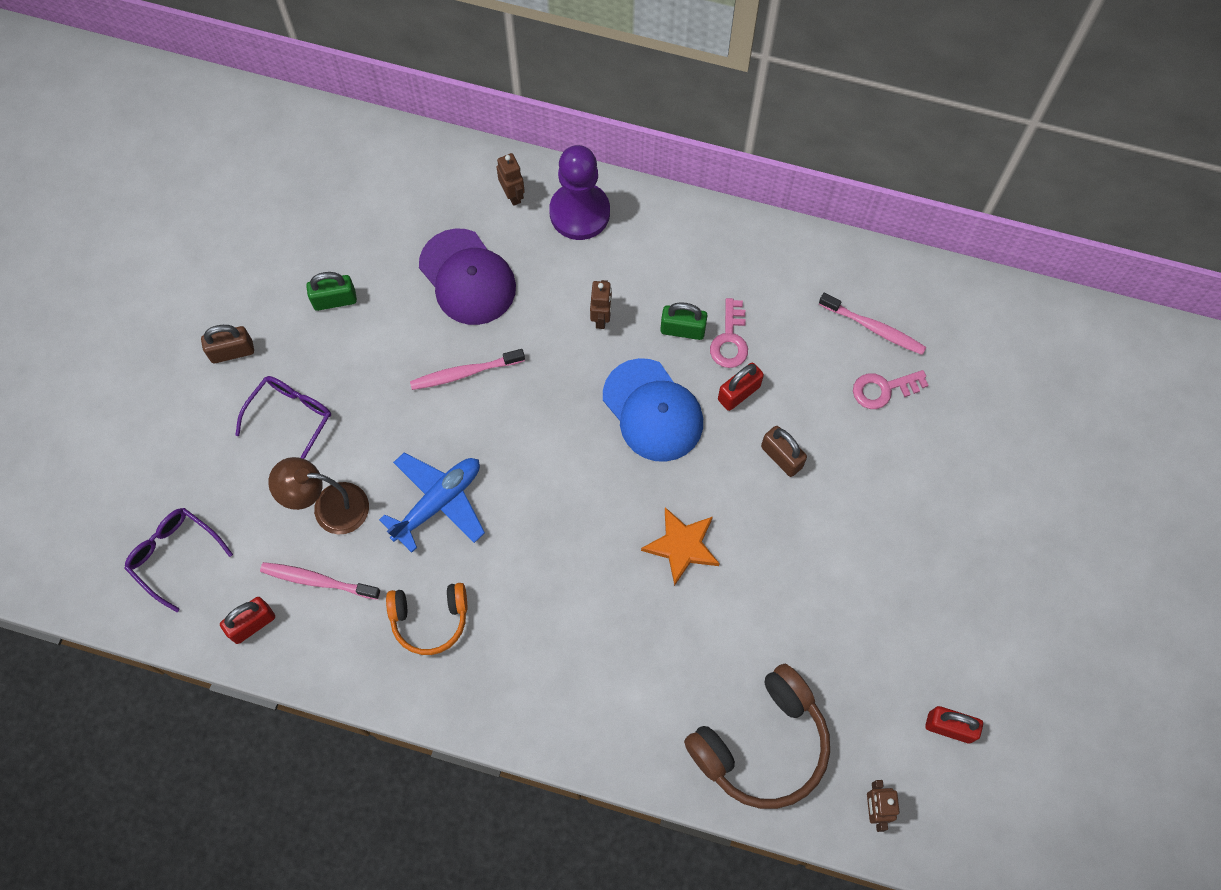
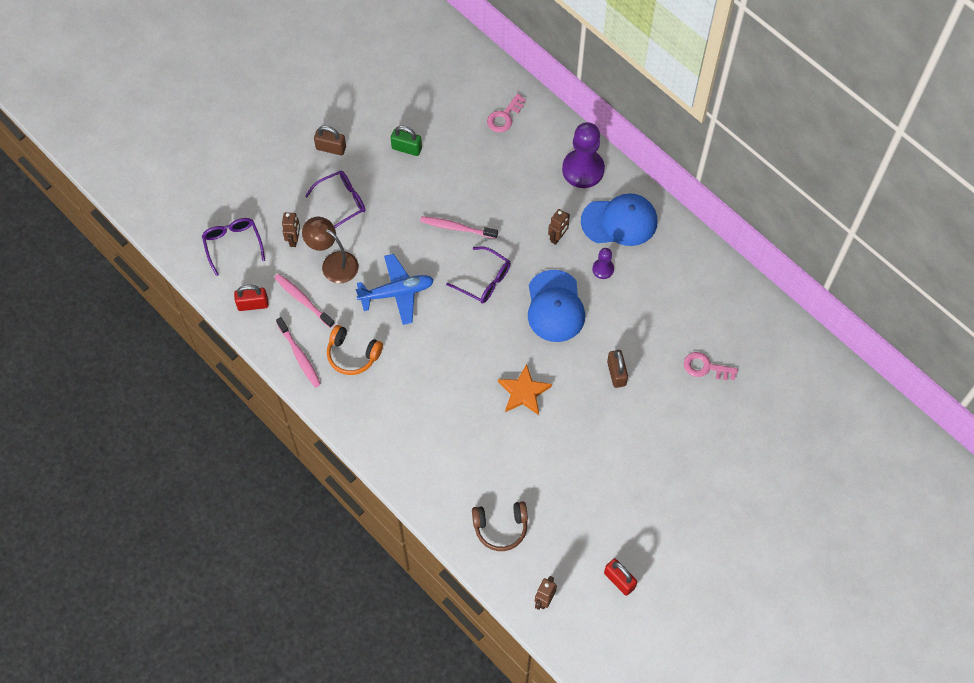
camera: 30 degrees right, 5 degrees down
(467, 277) = (492, 174): purple cap -> none
(513, 195) = (549, 139): brown robot -> brown robot (294, 239)
(543, 424) = (484, 280): none -> purple glasses
(666, 257) = (619, 221): none -> blue cap
(682, 329) = (603, 269): green padlock -> purple pawn
(730, 339) = (628, 290): pink key -> pink key (504, 117)
(739, 393) = (614, 323): red padlock -> none
(762, 744) = (500, 527): brown headphones -> brown headphones, size x0.61
(874, 328) = (723, 328): pink toothbrush -> pink toothbrush (299, 356)

